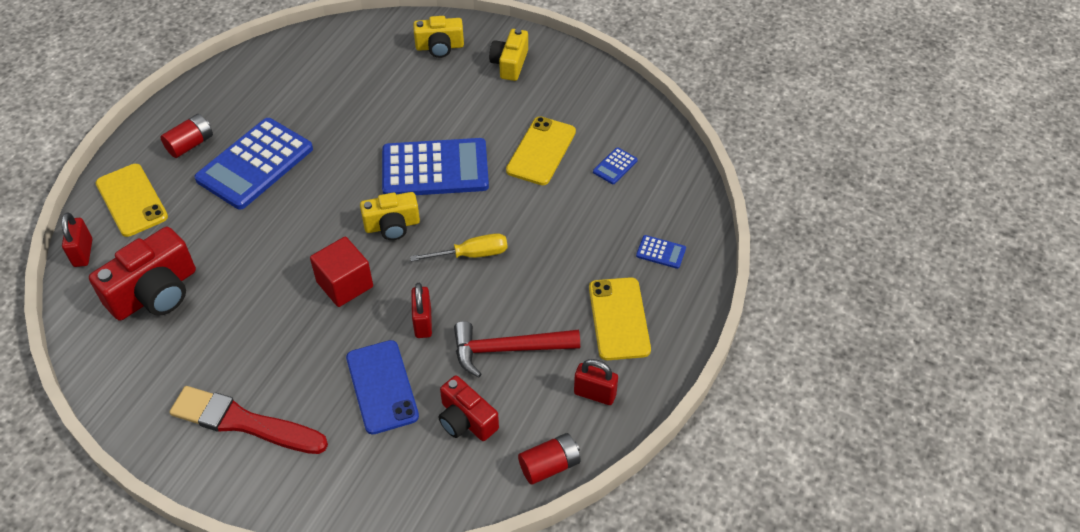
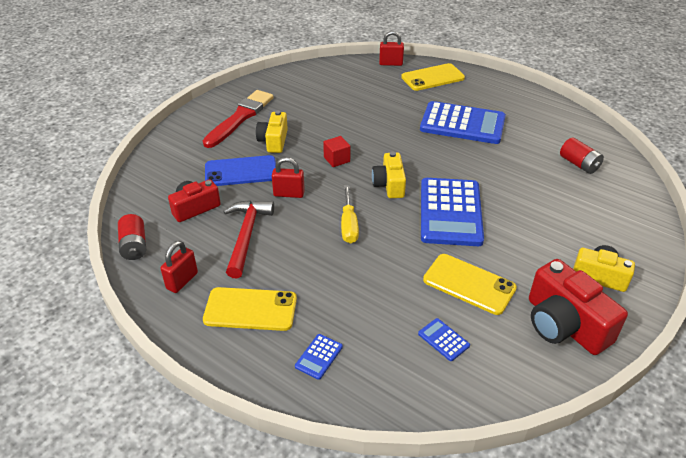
camera: 100 degrees right, 10 degrees down
(155, 292) = (352, 87): red camera -> red camera (564, 325)
(190, 144) = (484, 98): red battery -> red battery (579, 164)
(255, 164) = (462, 124): blue calculator -> blue calculator turned 150 degrees clockwise
(345, 284) = (336, 159): red cube -> red cube, size x0.64
(439, 47) = (617, 228): yellow camera -> yellow camera (274, 141)

